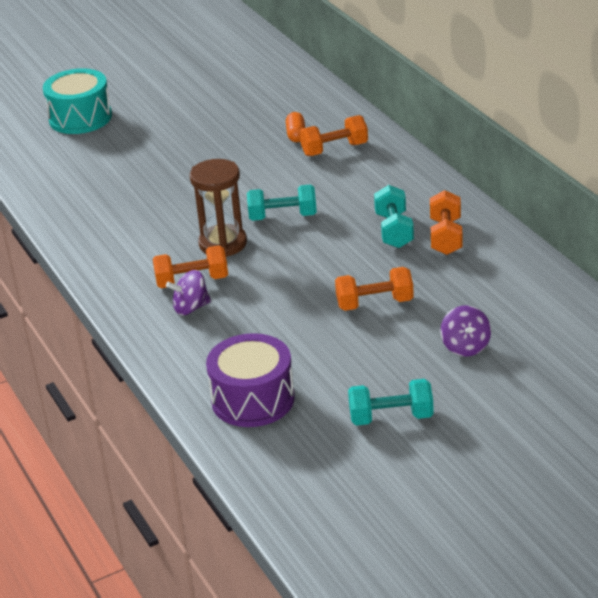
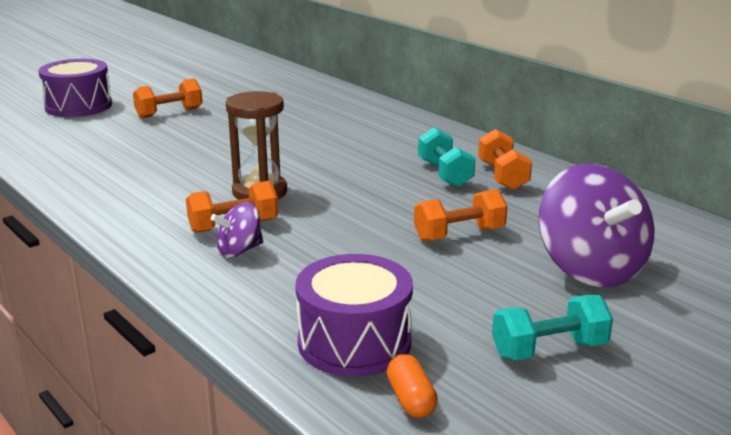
camera: 15 degrees left, 10 degrees down
(80, 118) = (78, 106): turquoise drum -> purple drum
(283, 216) = (319, 168): turquoise dumbbell -> none
(296, 135) = (307, 111): orange capsule -> orange capsule (411, 399)
(334, 149) = (350, 119): orange dumbbell -> orange dumbbell (169, 113)
(465, 347) = (590, 268): purple spinning top -> purple spinning top, size x2.02

